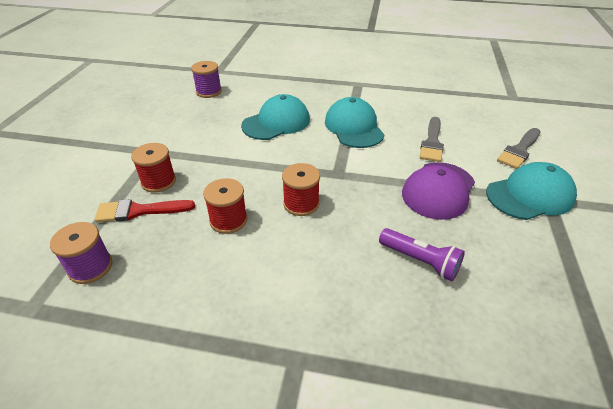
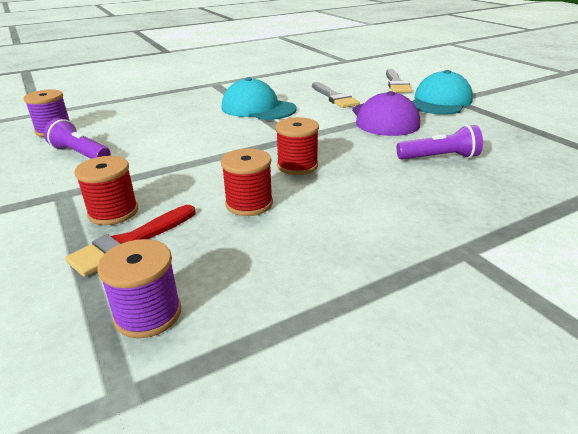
camera: 40 degrees left, 10 degrees down
(198, 121) = (80, 154): none -> purple flashlight
(276, 122) = (177, 127): turquoise cap -> none

